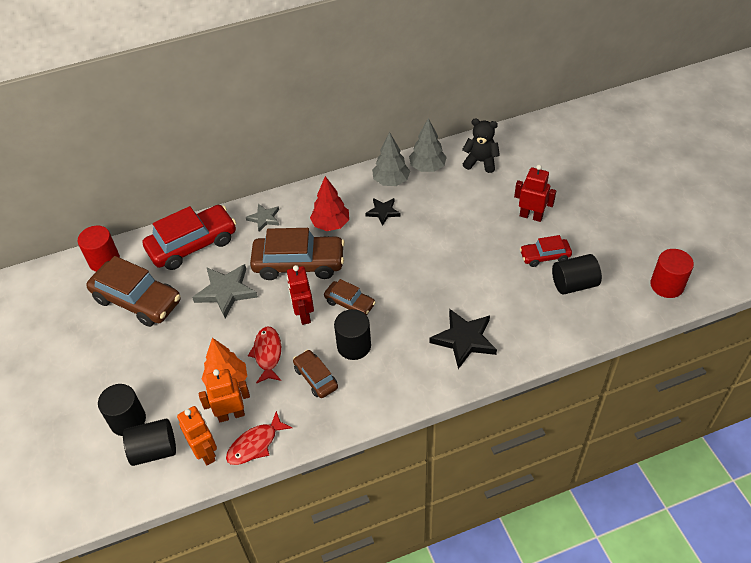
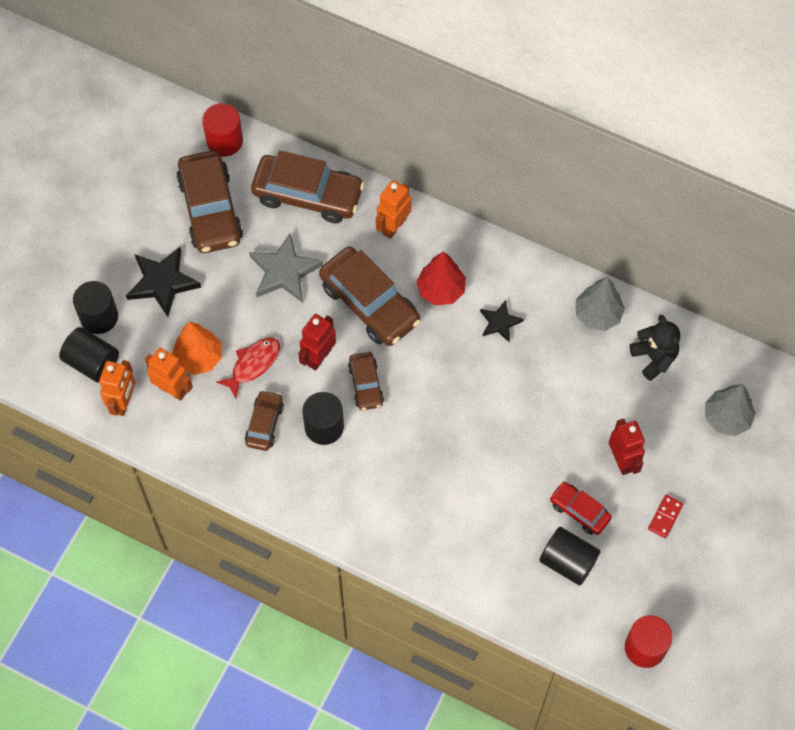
camera: 45 degrees right, 15 degrees up
(192, 244) = (308, 195): red car -> brown car
(255, 444) = (163, 432): red fish -> none
(264, 218) = (393, 226): grey star -> orange robot
(391, 181) = (547, 296): grey tree -> grey tree (727, 418)
(464, 339) = (414, 513): black star -> black star (162, 282)
(586, 220) = (665, 517): none -> red domino

